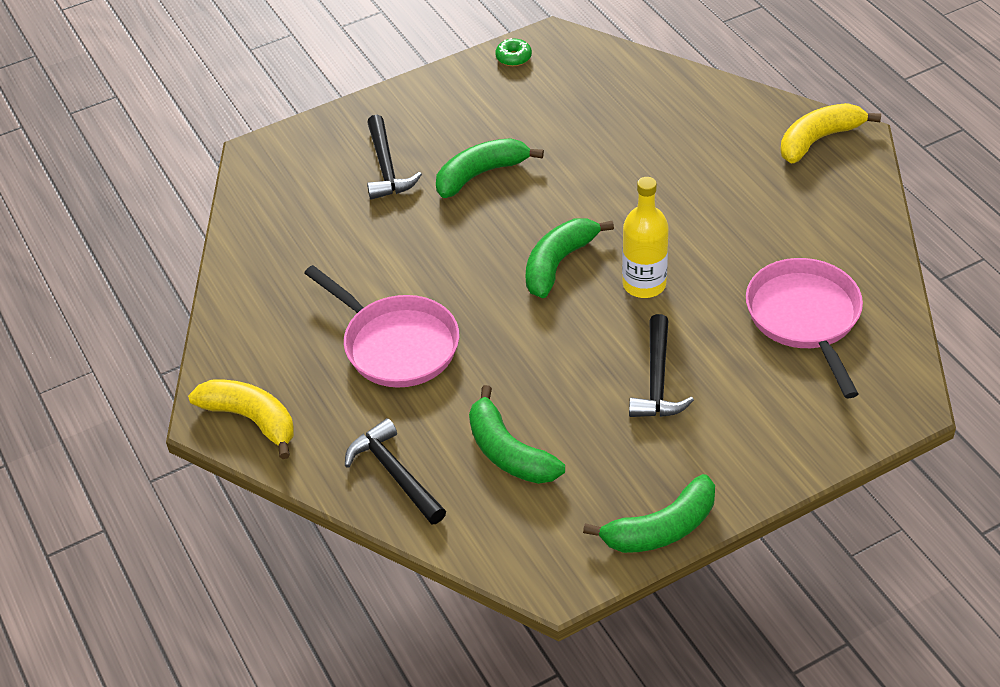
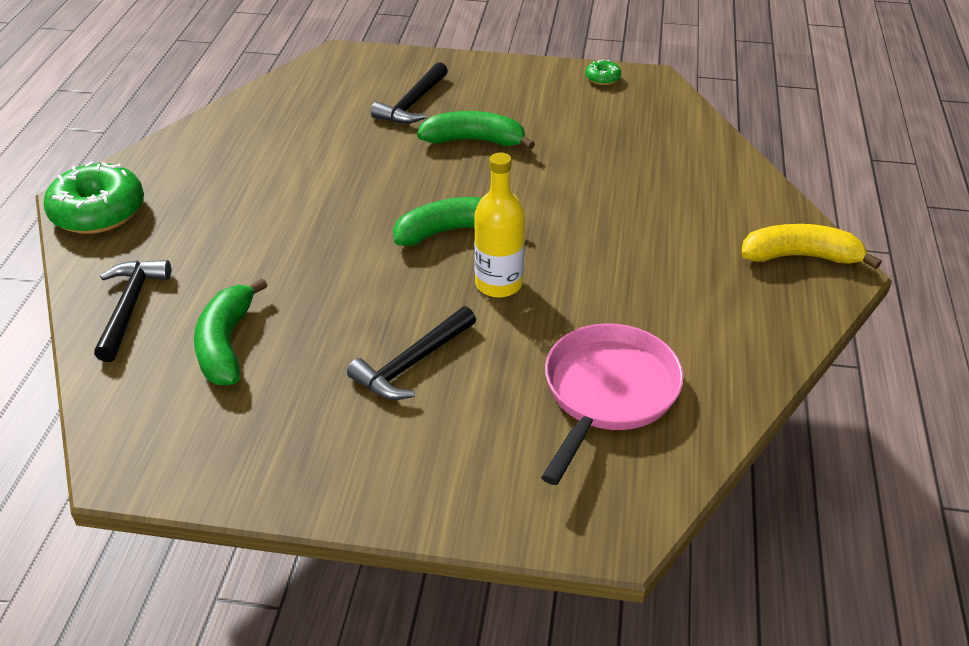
camera: 35 degrees right, 5 degrees down
(251, 419) = (98, 212): yellow banana -> green donut
(396, 344) = (257, 219): pink pan -> none
(661, 528) = (255, 487): green banana -> none

